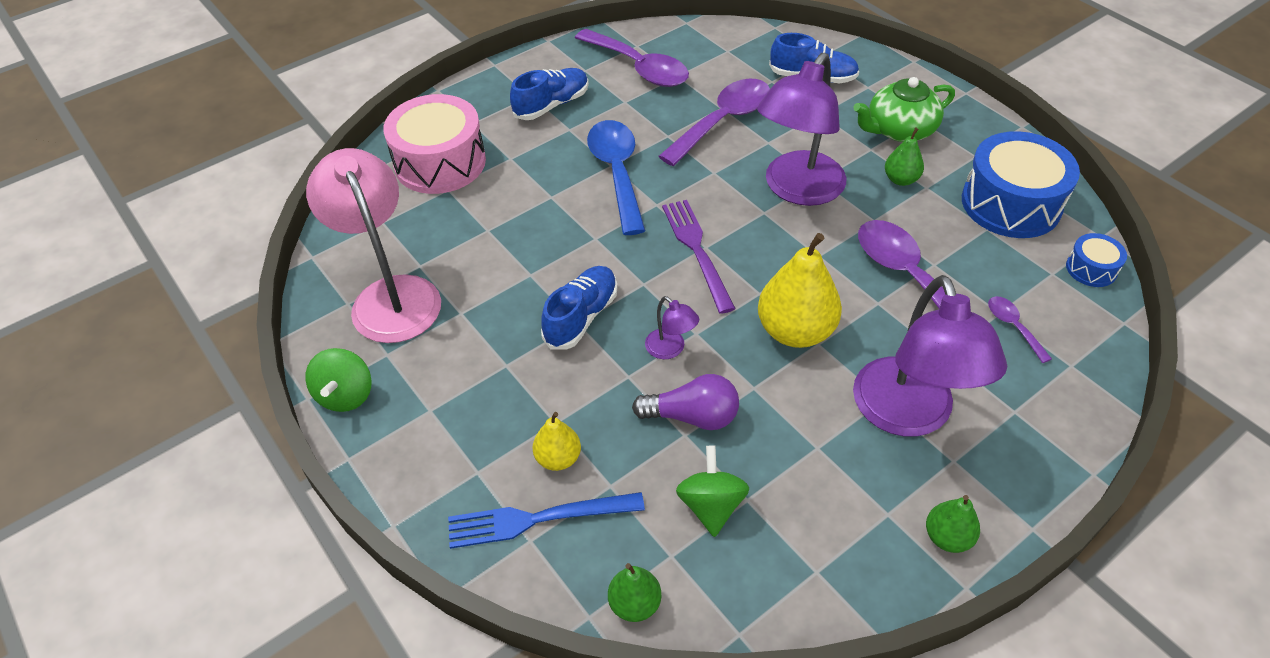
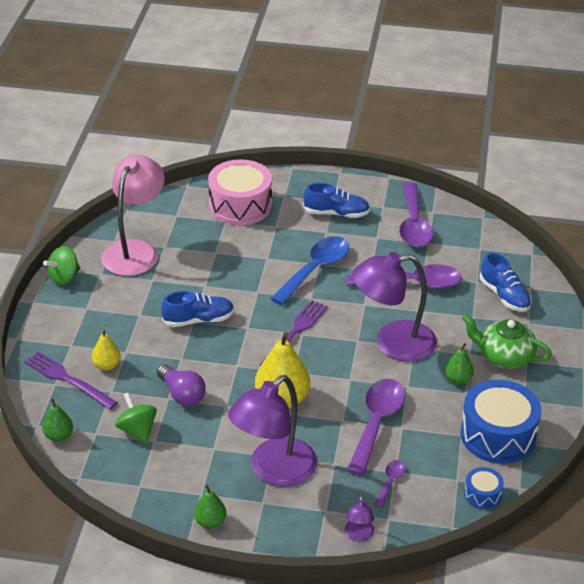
camera: 45 degrees right, 10 degrees down
(536, 519) = (67, 379): blue fork -> purple fork
(670, 349) = (215, 362): purple lamp -> purple lamp (358, 535)
(711, 505) = (137, 430): green spinning top -> green spinning top turned 75 degrees counterclockwise

